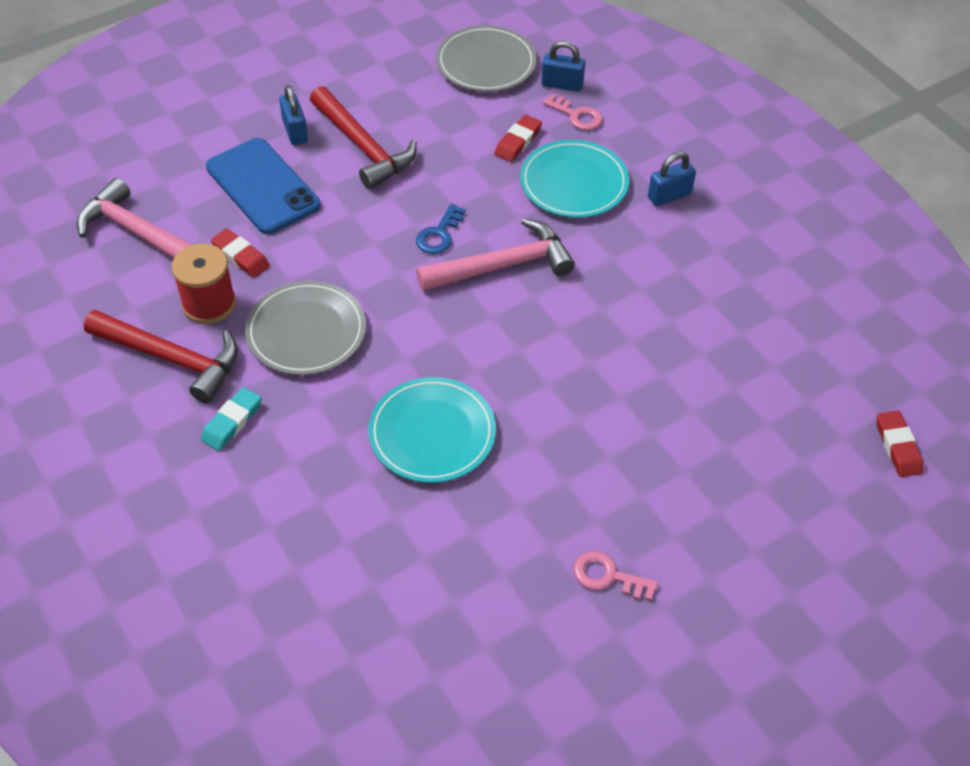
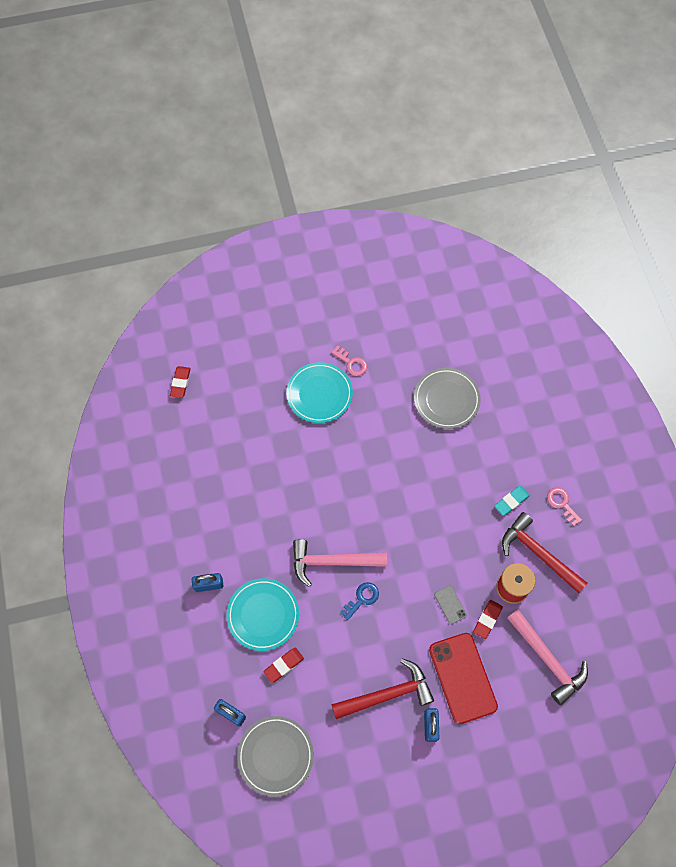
camera: 160 degrees left, 15 degrees up
(240, 256) = (487, 619): red eraser -> red eraser turned 60 degrees clockwise
(263, 186) = (462, 678): blue phone -> red phone
(302, 260) = (450, 605): none -> grey phone
(306, 332) = (459, 549): grey plate -> grey plate (446, 399)
(363, 147) = (387, 694): red hammer -> red hammer turned 90 degrees clockwise
(432, 433) = (409, 462): turquoise plate -> turquoise plate (319, 394)
(577, 116) = (234, 678): pink key -> pink key (562, 504)

